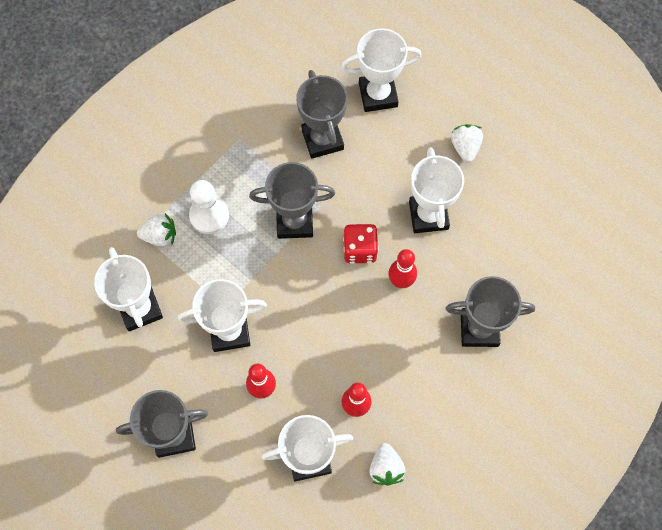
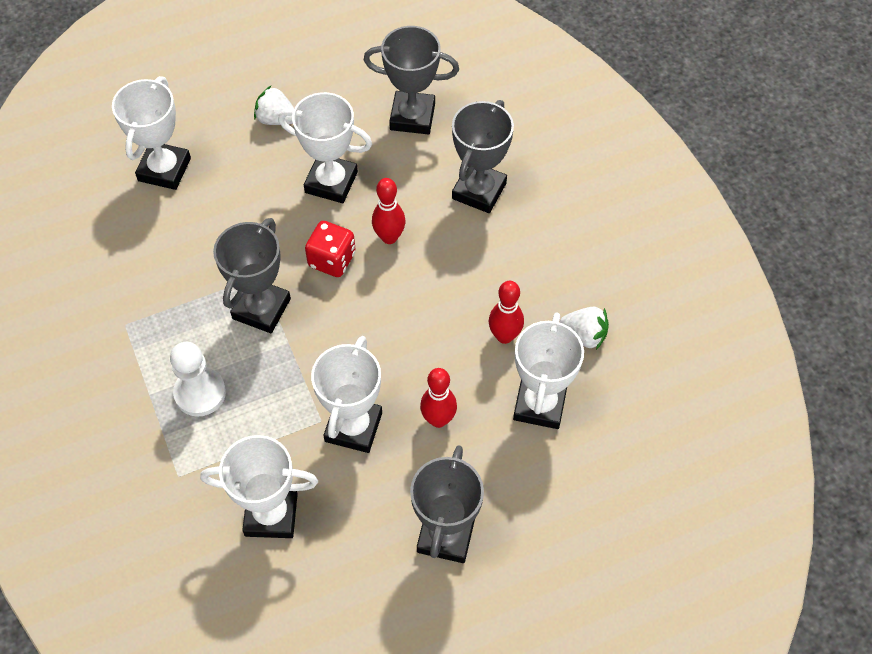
camera: 65 degrees left, 10 degrees down
(160, 236) = (193, 456): white strawberry -> none
(322, 139) = (181, 242): grey trophy -> grey trophy (412, 117)

